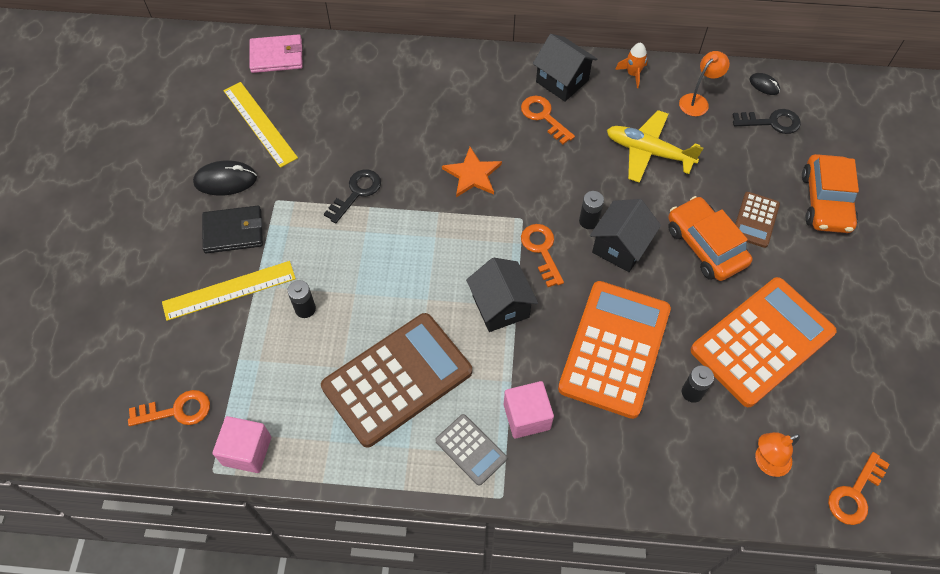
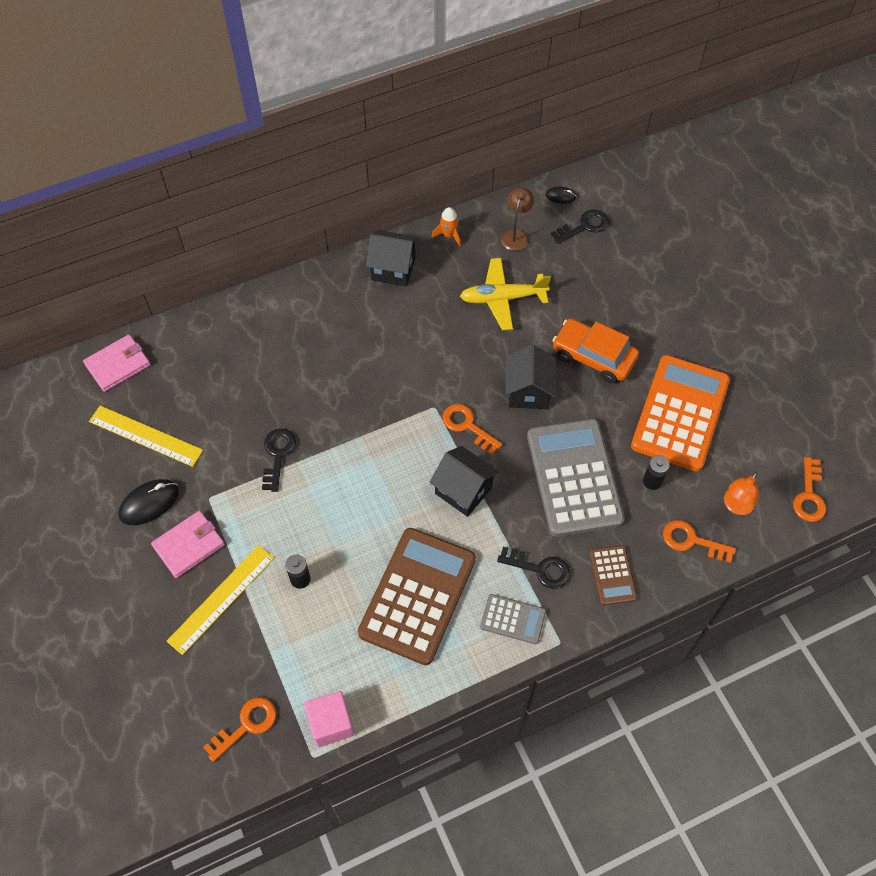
camera: 30 degrees left, 0 degrees up
(233, 231) = (189, 545): black wallet -> pink wallet
(472, 174) = (368, 389): orange star -> none
(526, 416) = (540, 569): pink cube -> black key
(543, 117) = (397, 308): orange key -> orange key (692, 541)
(588, 221) = (490, 382): black battery -> none
(614, 349) = (574, 478): orange calculator -> grey calculator
(697, 101) = (516, 235): orange lamp -> brown lamp
(755, 220) = (619, 316): brown calculator -> brown calculator (612, 575)
(825, 201) = (662, 274): orange car -> none

